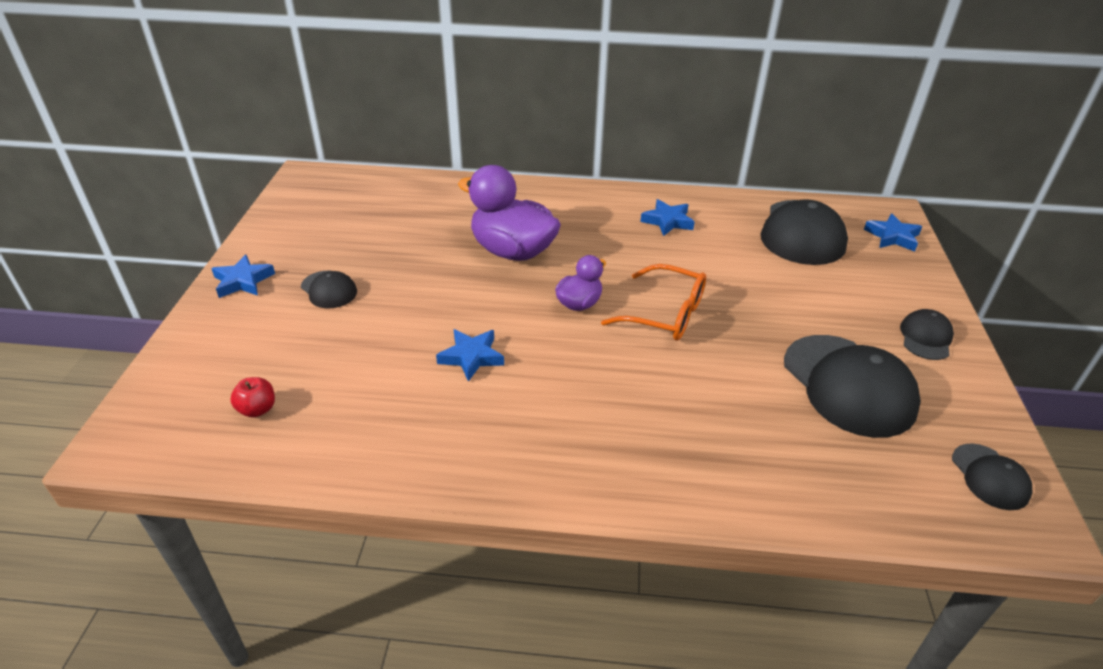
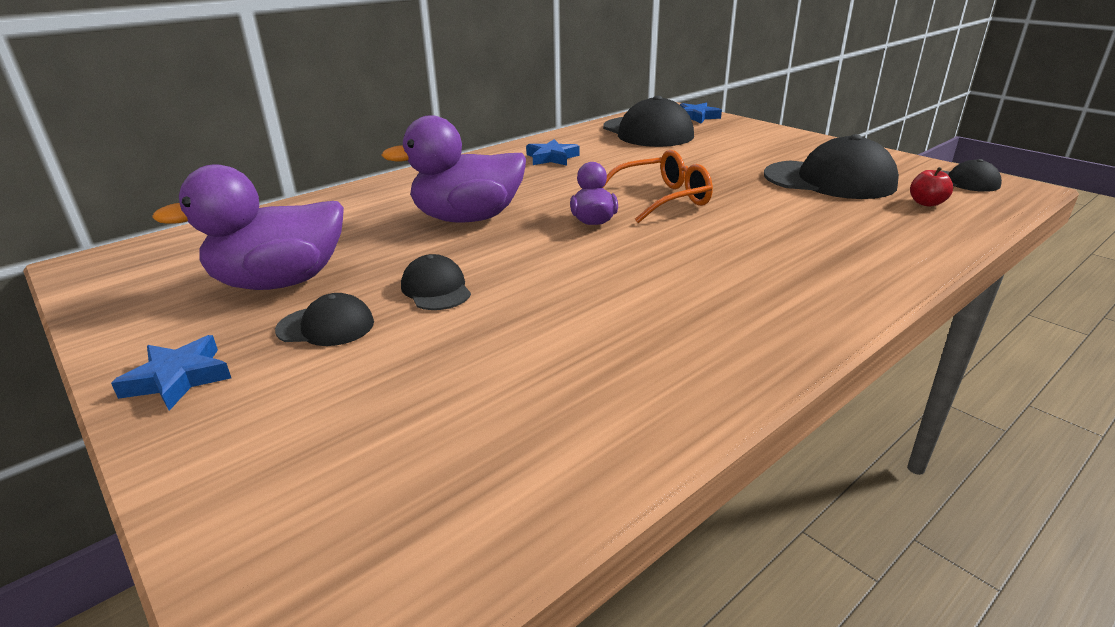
camera: 45 degrees left, 10 degrees down
(257, 409) = (454, 462): red apple -> red apple (926, 203)
(354, 243) = (280, 282): none -> purple duck
(471, 357) = (585, 291): blue star -> none
(925, 337) = (810, 146): black cap -> black cap (436, 289)

